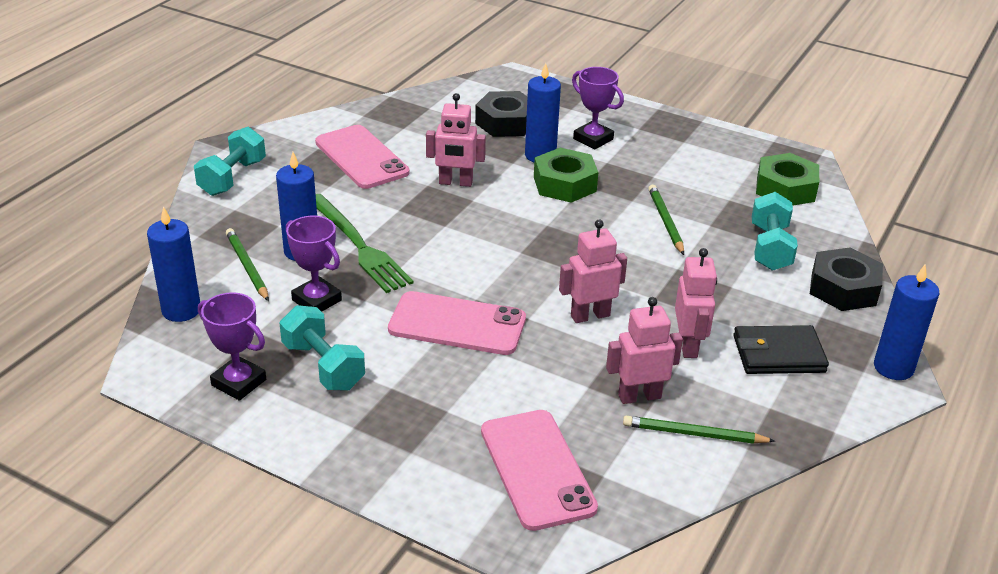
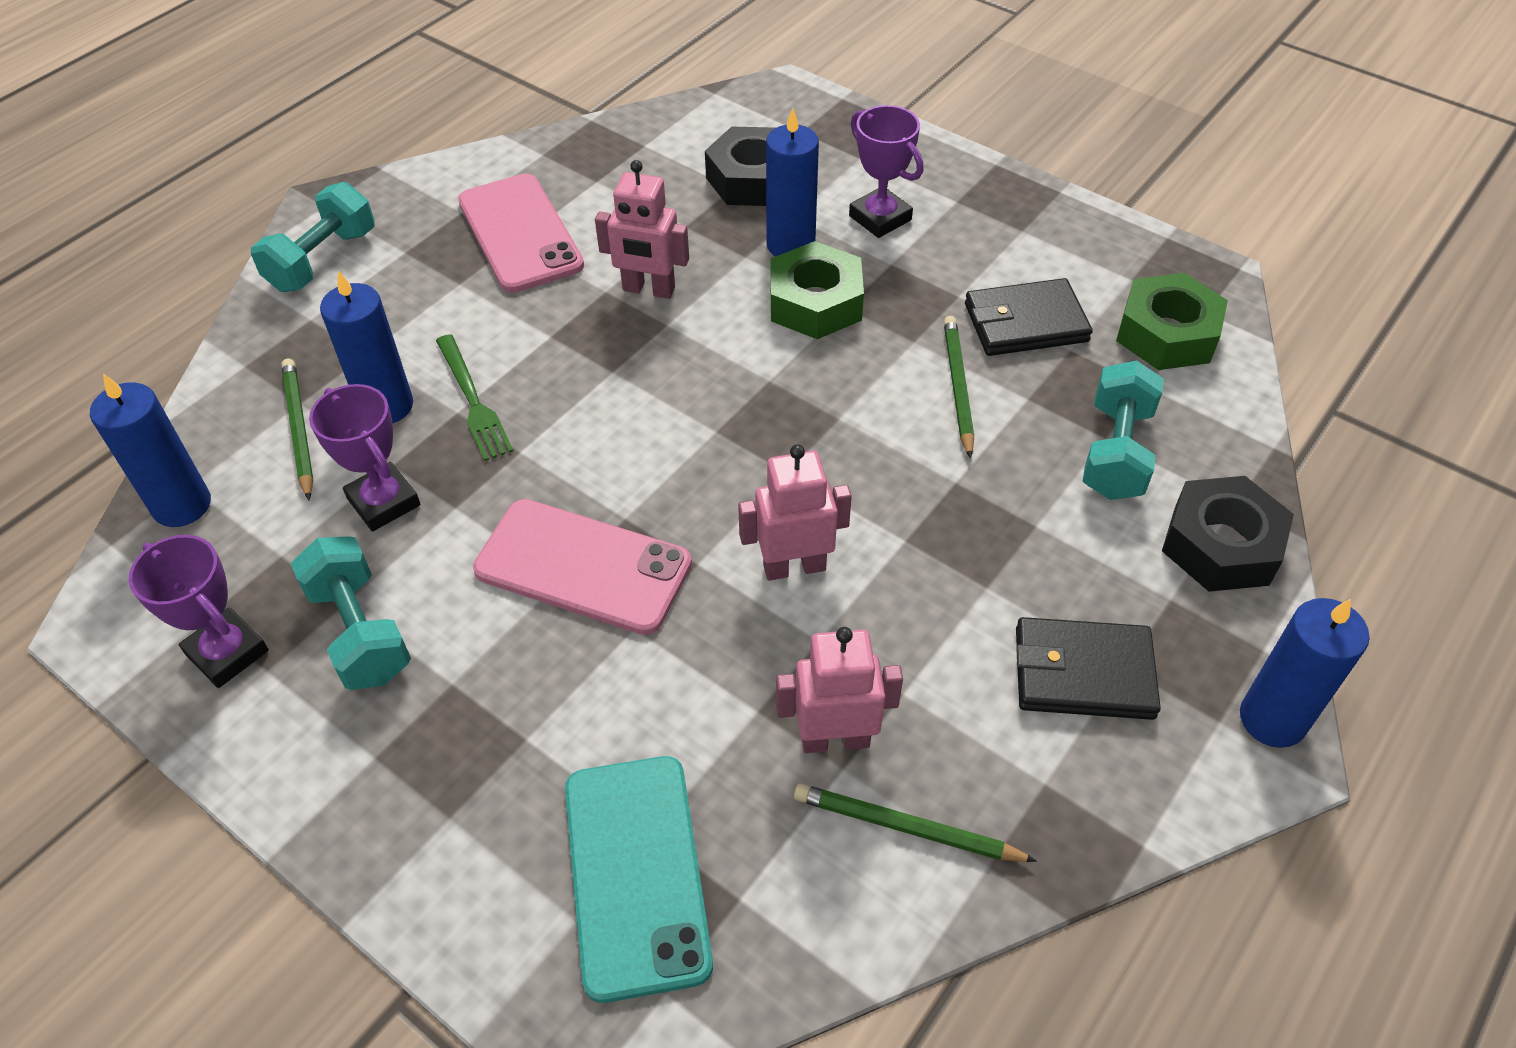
camera: 10 degrees right, 15 degrees up
(358, 245) = (473, 401): green fork -> green fork, size x0.65
(537, 469) = (636, 874): pink phone -> turquoise phone
(689, 345) = (939, 642): pink robot -> none
(698, 187) = (1025, 322): none -> black wallet

